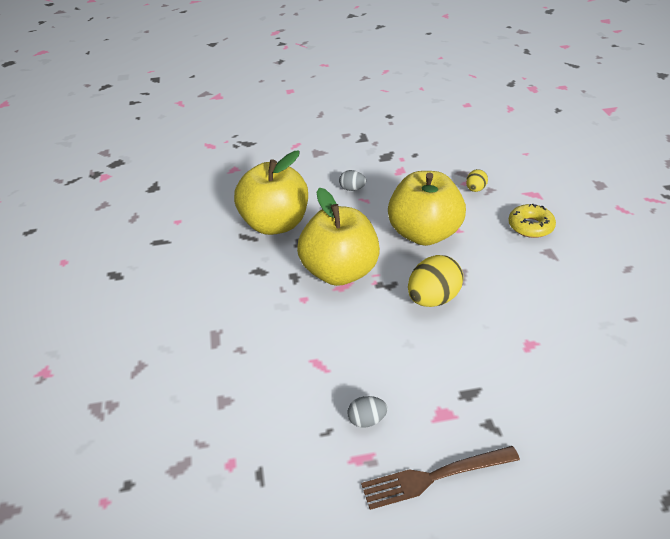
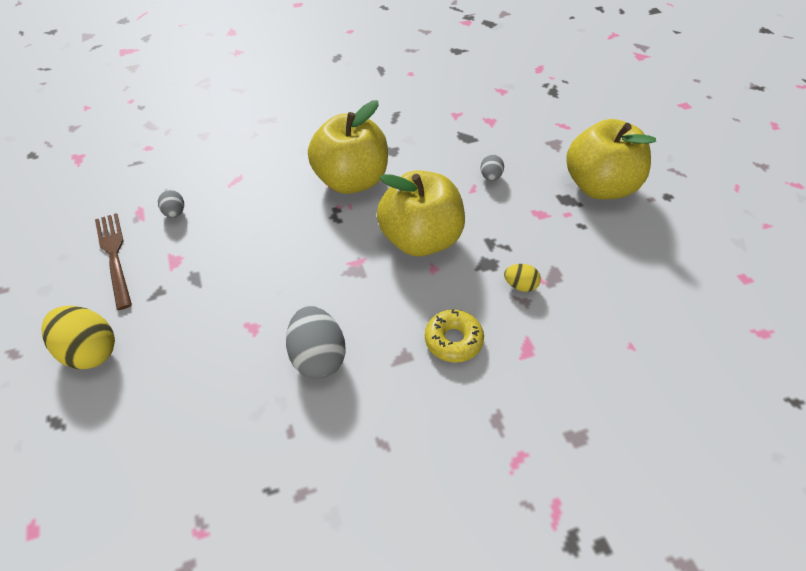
camera: 80 degrees right, 10 degrees up
(275, 224) = (417, 130): yellow apple -> yellow apple (599, 186)
(433, 299) = (316, 250): yellow egg -> yellow egg (89, 351)
(557, 300) = (318, 357): none -> grey egg

